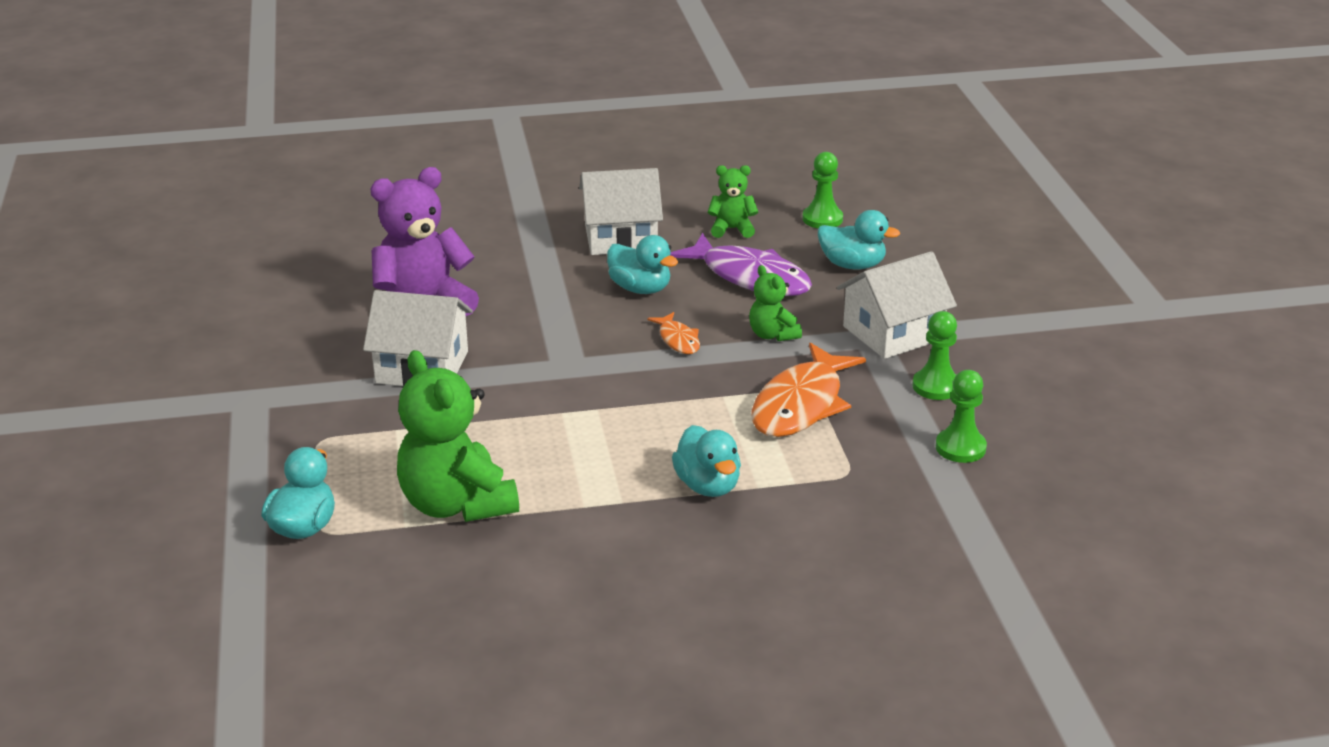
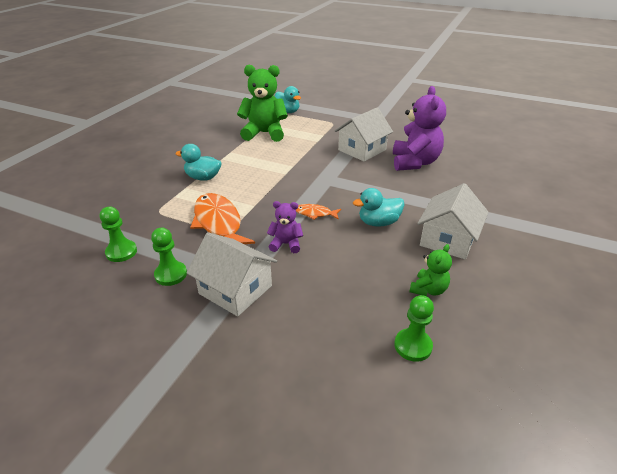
camera: 125 degrees right, 5 degrees up
(749, 277) = (356, 266): purple fish -> none
(772, 335) = (286, 244): green teddy bear -> purple teddy bear
(852, 265) = (330, 321): turquoise duck -> none
(892, 333) = (235, 289): white house -> white house turned 60 degrees counterclockwise

